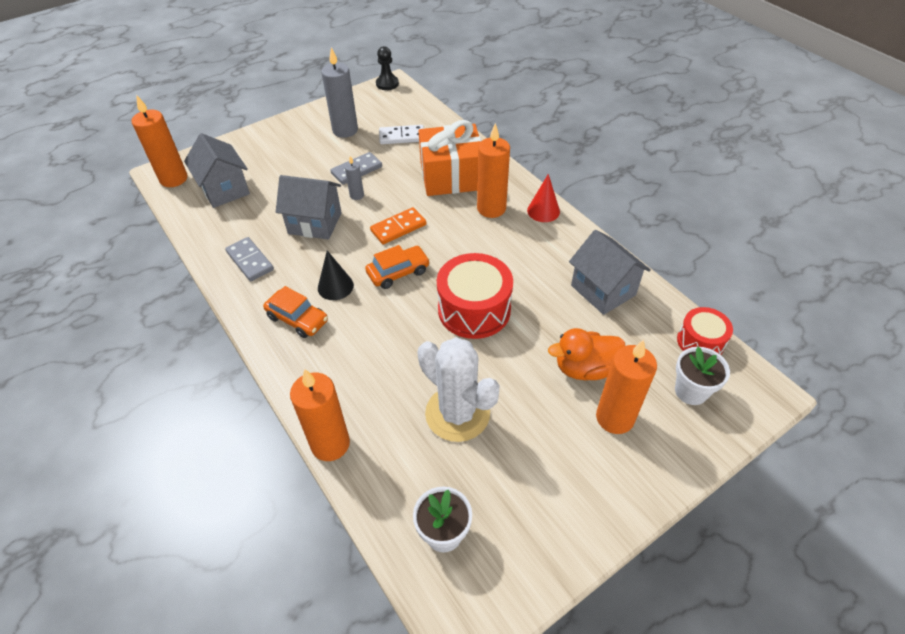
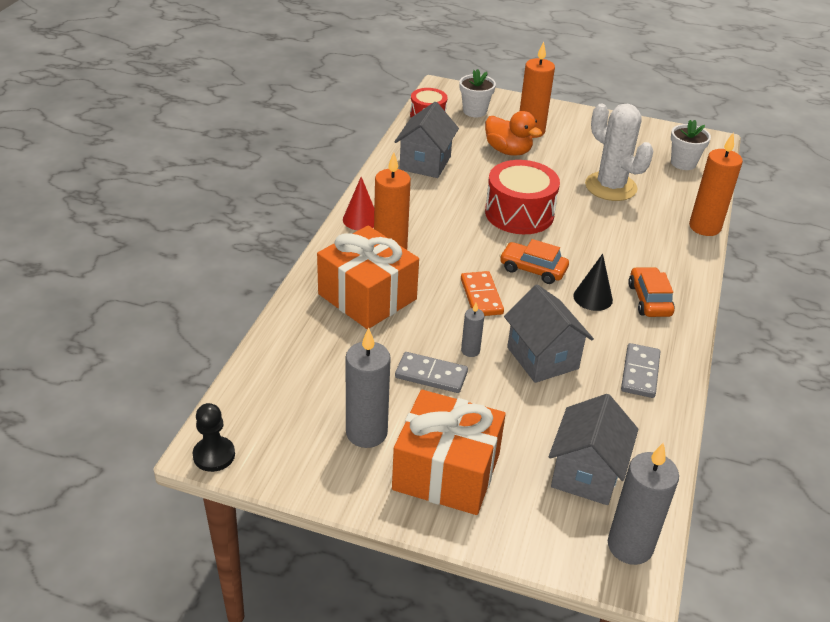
camera: 130 degrees left, 10 degrees down
(174, 179) = (630, 546): orange candle -> grey candle
(290, 144) = (446, 472): none -> orange gift
(398, 228) = (481, 296): orange domino -> orange domino turned 60 degrees clockwise
(402, 137) = (331, 371): white domino -> none
(457, 413) = (610, 187): white cactus -> white cactus turned 45 degrees counterclockwise

